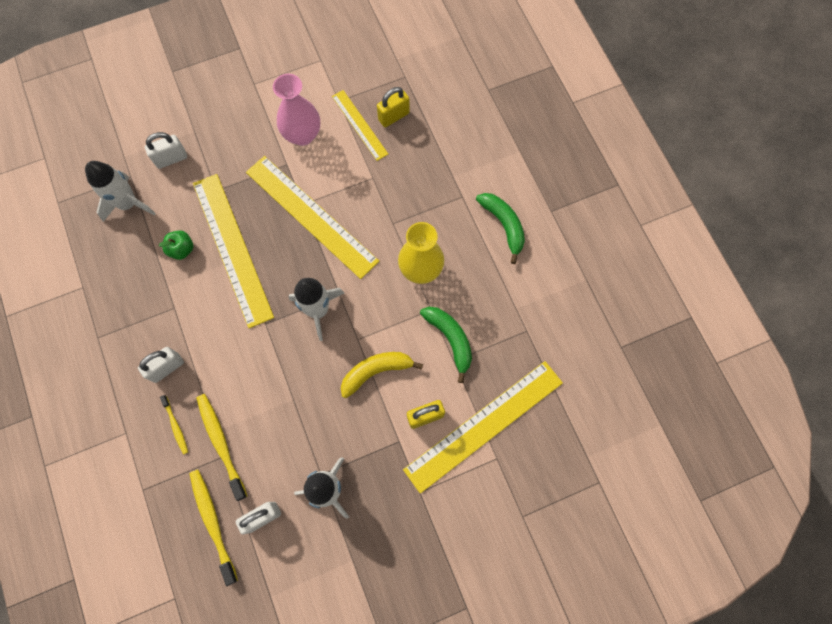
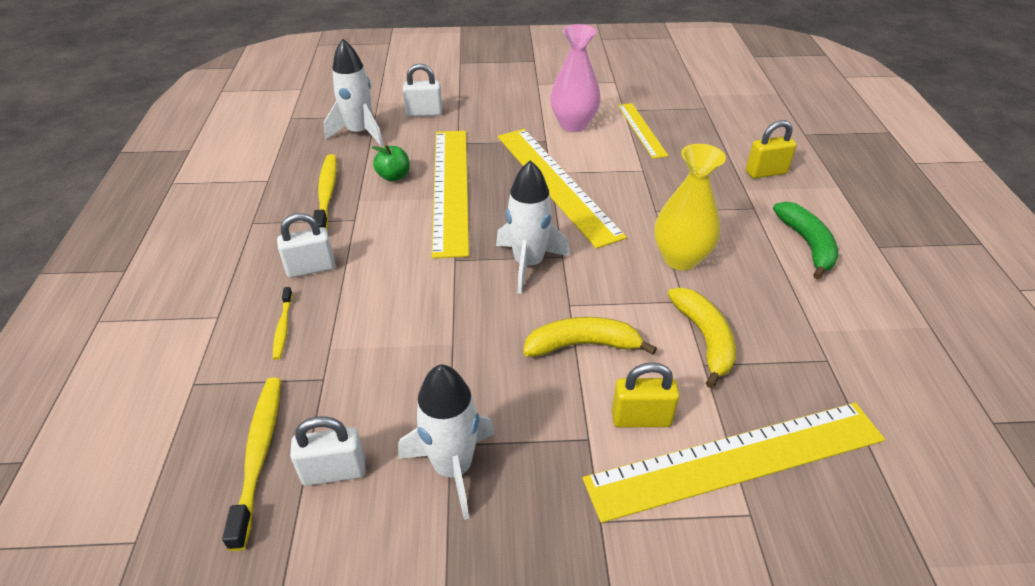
camera: 20 degrees right, 30 degrees down
(221, 443) = (329, 363): yellow toothbrush -> yellow toothbrush (326, 194)
(393, 116) = (683, 131): yellow padlock -> yellow padlock (766, 172)
(450, 339) = (704, 339): green banana -> yellow banana

